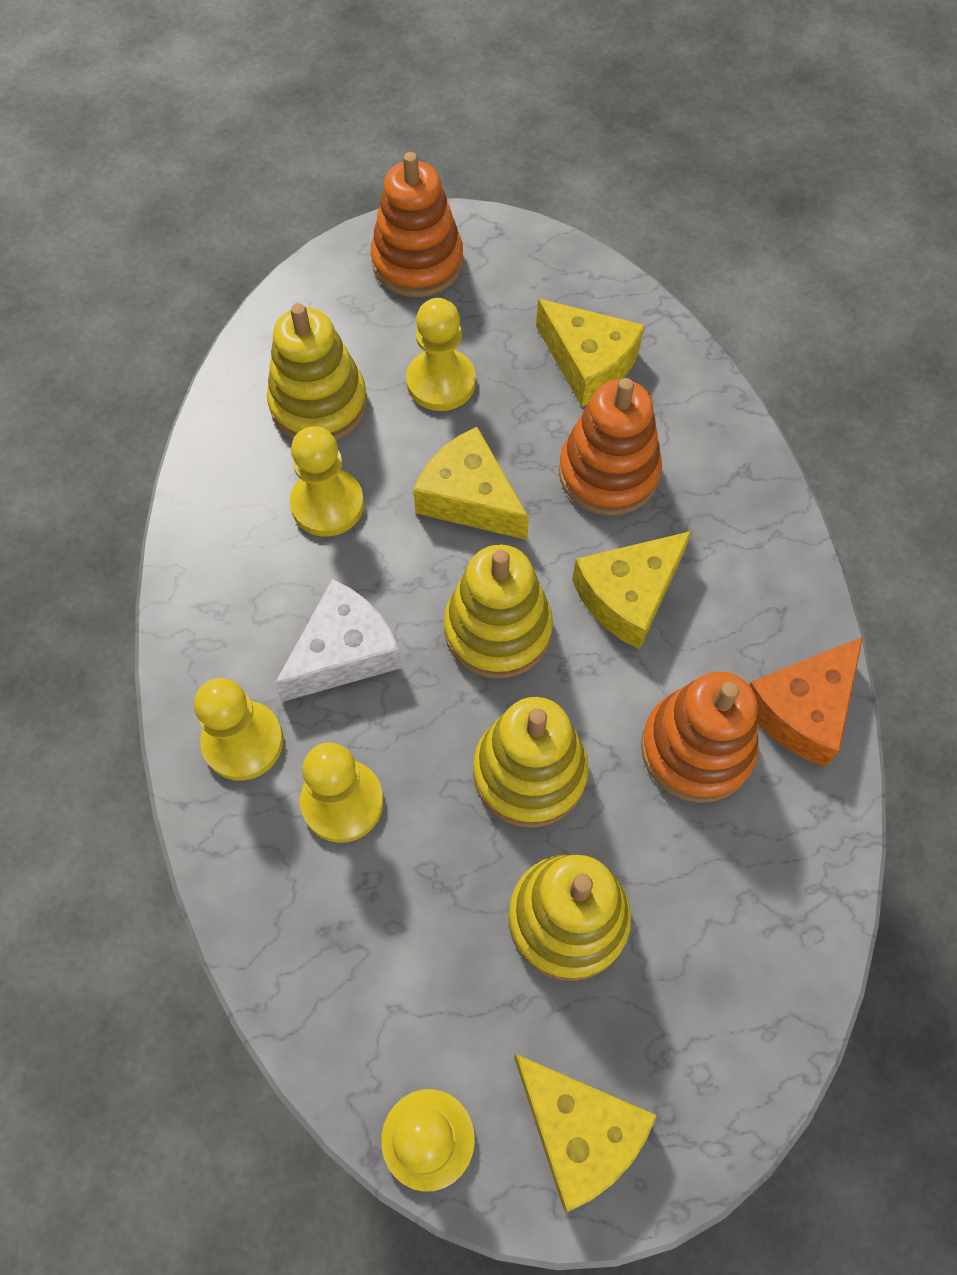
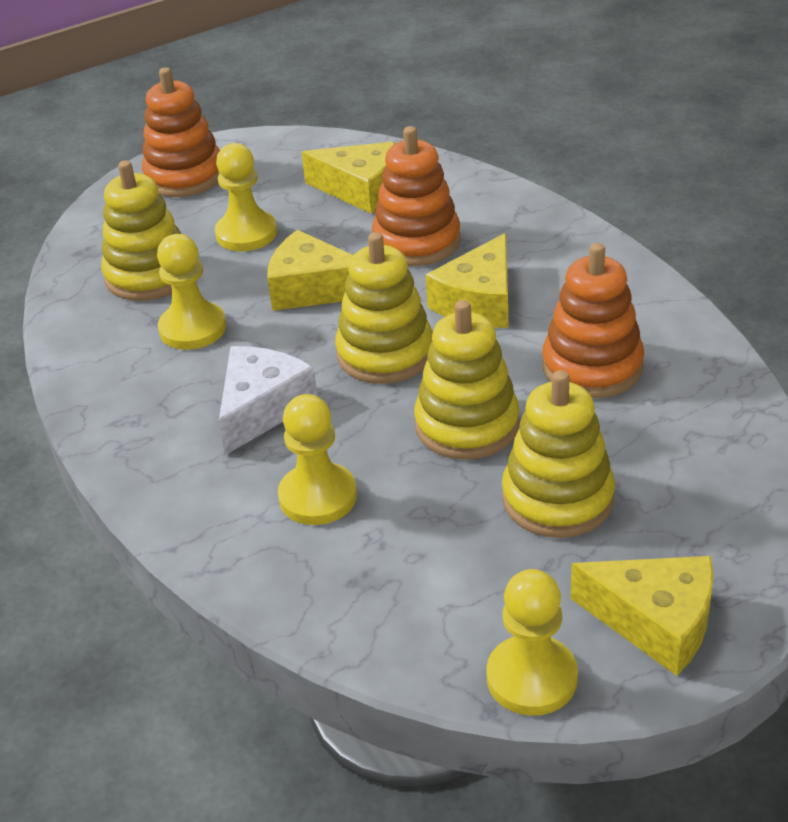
camera: 20 degrees left, 25 degrees down
(243, 742) = (205, 490): yellow pawn -> none
(801, 709) = (657, 319): orange cheese -> none

